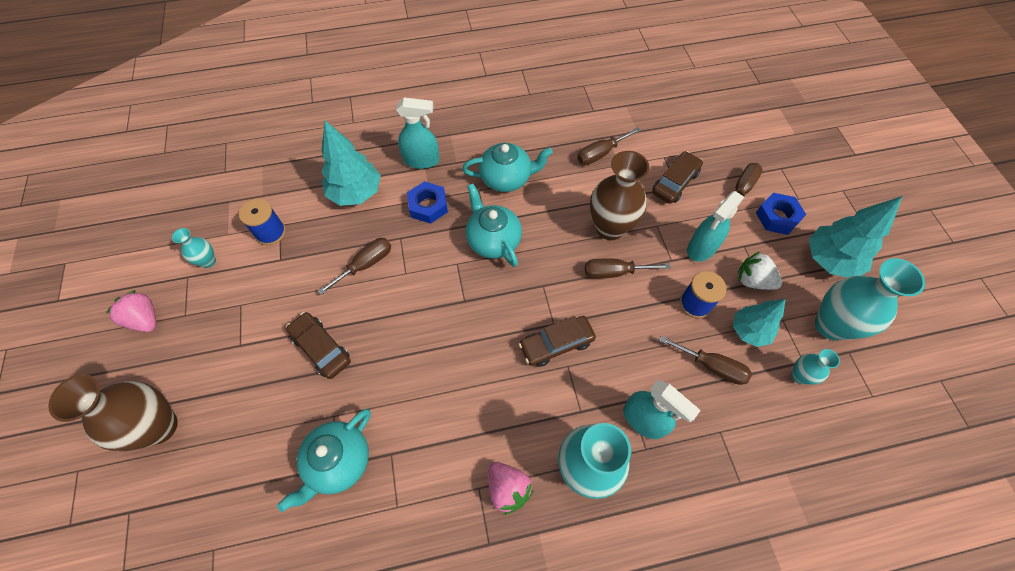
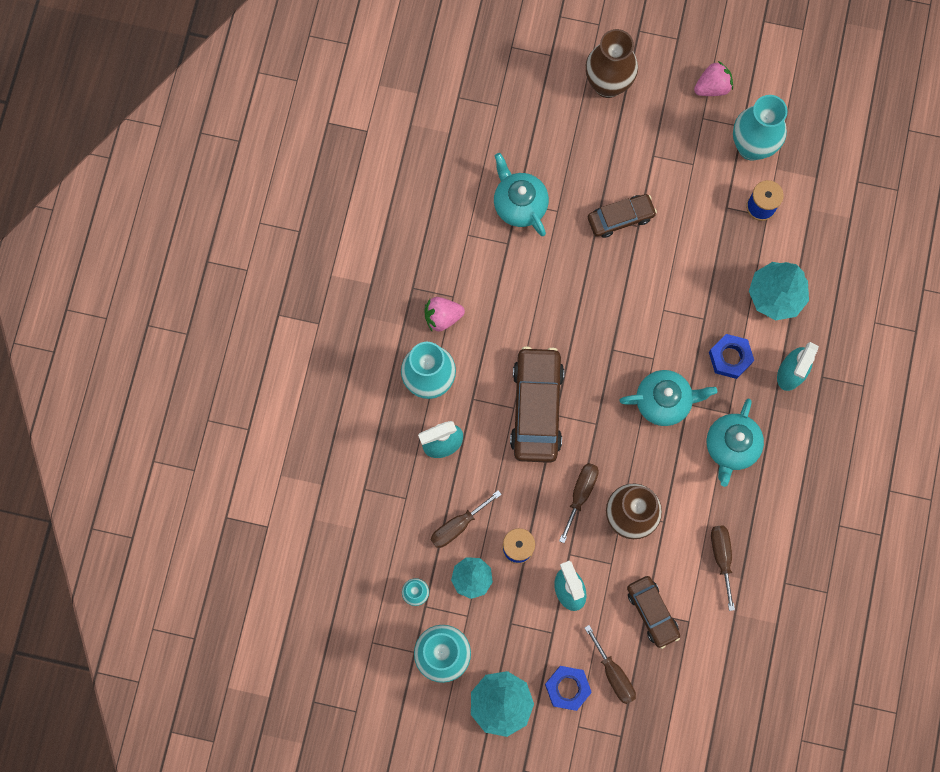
camera: 115 degrees right, 15 degrees up
(208, 261) = (751, 147): turquoise vase -> turquoise vase, size x2.03
(365, 264) = (688, 279): brown screwdriver -> none
(556, 344) = (536, 408): brown car -> brown car, size x1.67
(753, 280) = (515, 615): white strawberry -> none

